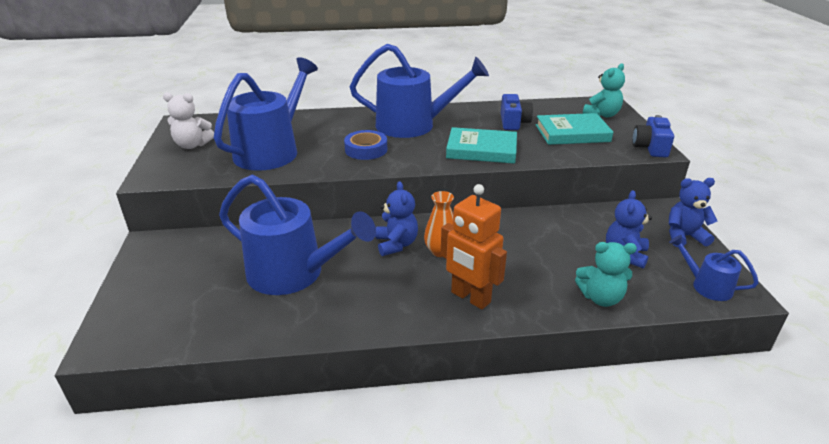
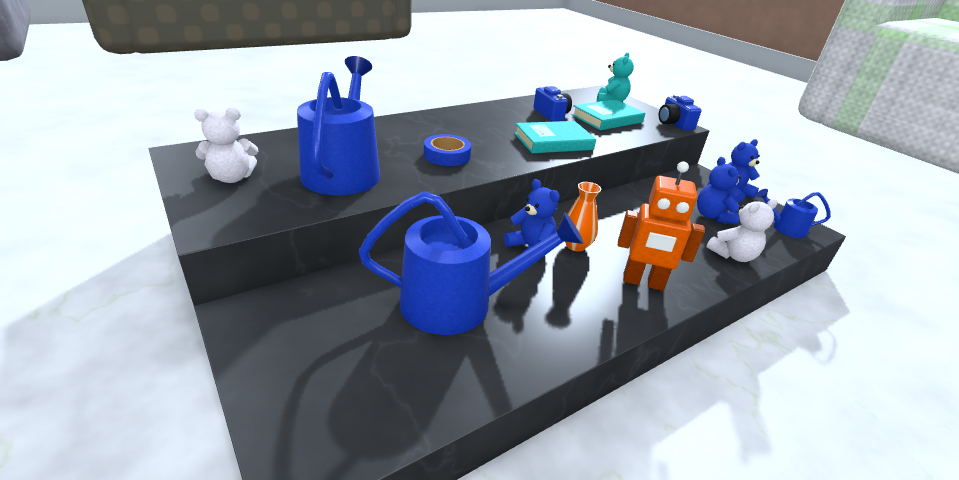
camera: 30 degrees left, 0 degrees up
(413, 125) = (466, 126): blue watering can -> none
(600, 298) = (733, 255): turquoise teddy bear -> white teddy bear

